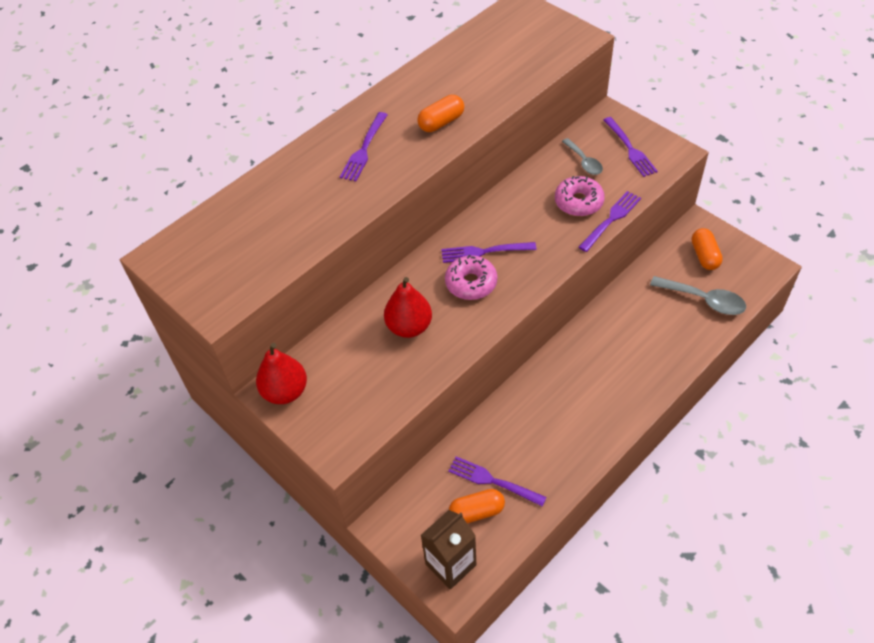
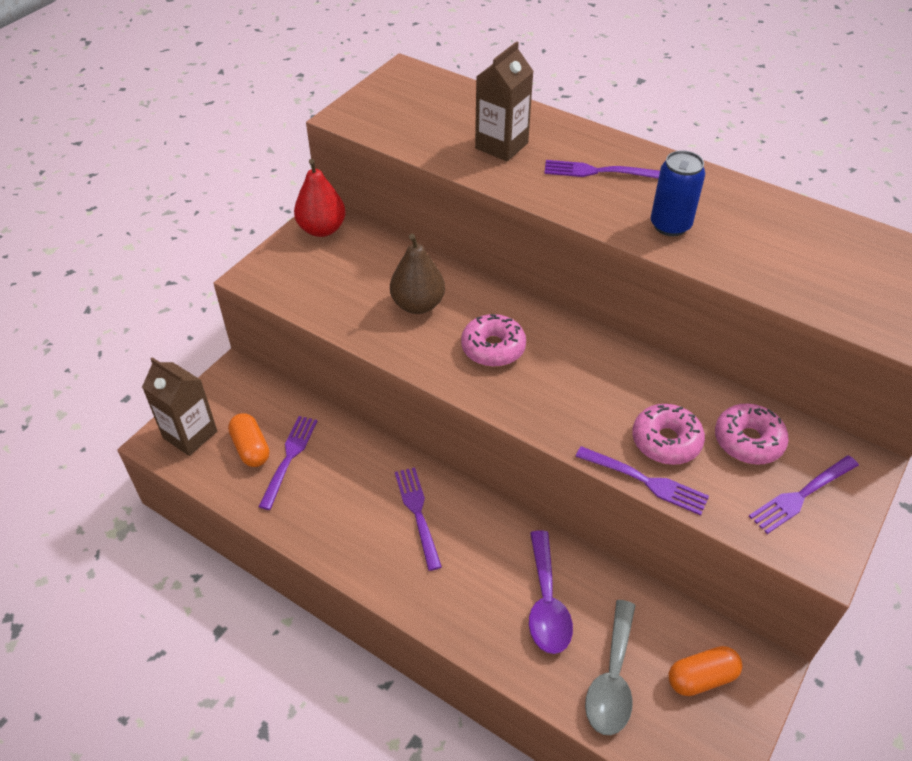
camera: 75 degrees right, 5 degrees down
(308, 202) = (501, 146): none -> brown carton
(409, 327) = (418, 304): red pear -> brown pear
(441, 122) = (670, 225): orange capsule -> blue can
(484, 252) = (545, 354): purple fork -> purple fork (418, 513)
(584, 162) = (748, 441): grey spoon -> pink donut
(647, 324) = (546, 603): none -> purple spoon

